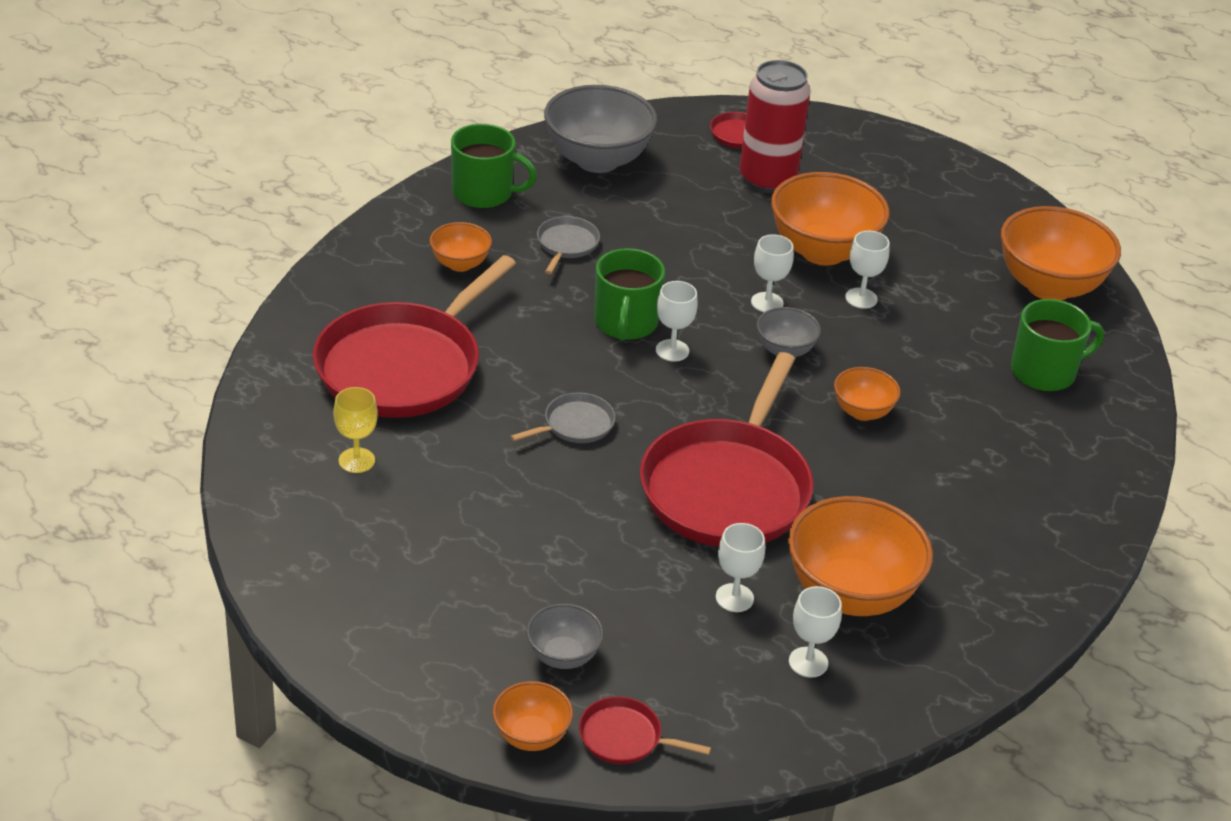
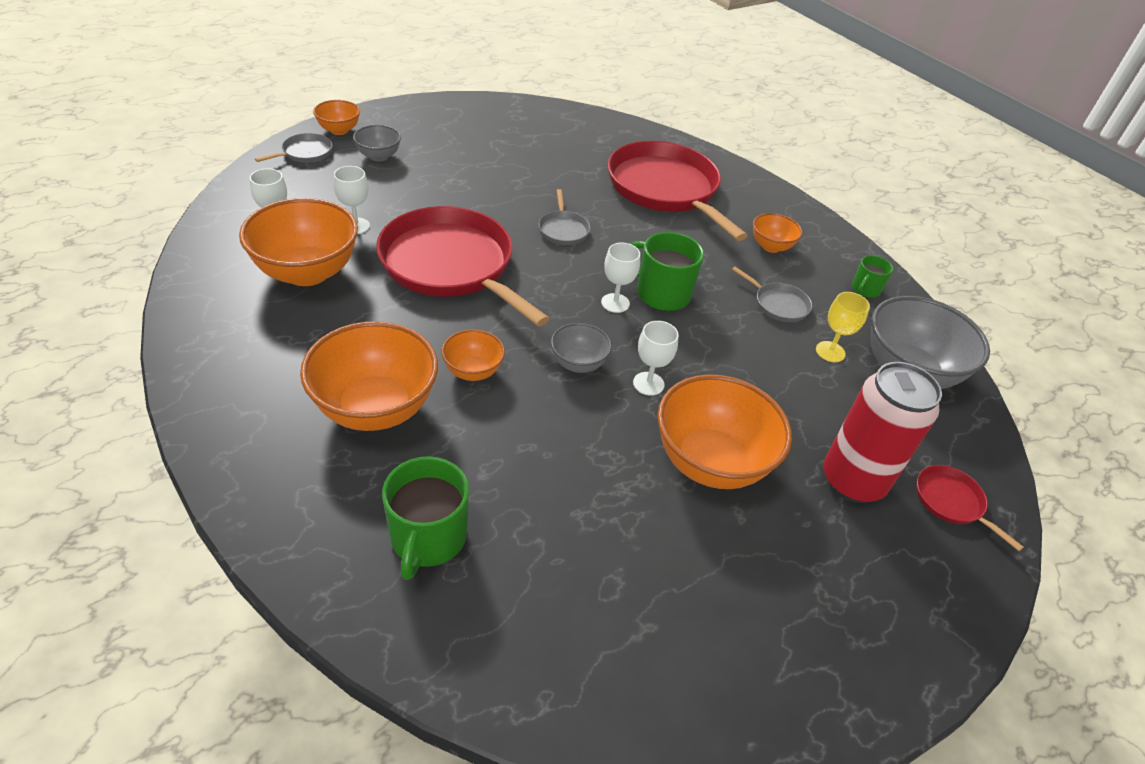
camera: 115 degrees right, 5 degrees up
(356, 460) = (588, 149): yellow goblet -> yellow goblet (830, 352)
(484, 193) = (865, 289): green mug -> green mug, size x0.57
(624, 737) = (305, 153): red pan -> grey pan
(861, 298) = (623, 452): white goblet -> none
(1049, 286) = (559, 644): orange bowl -> orange bowl (375, 408)

